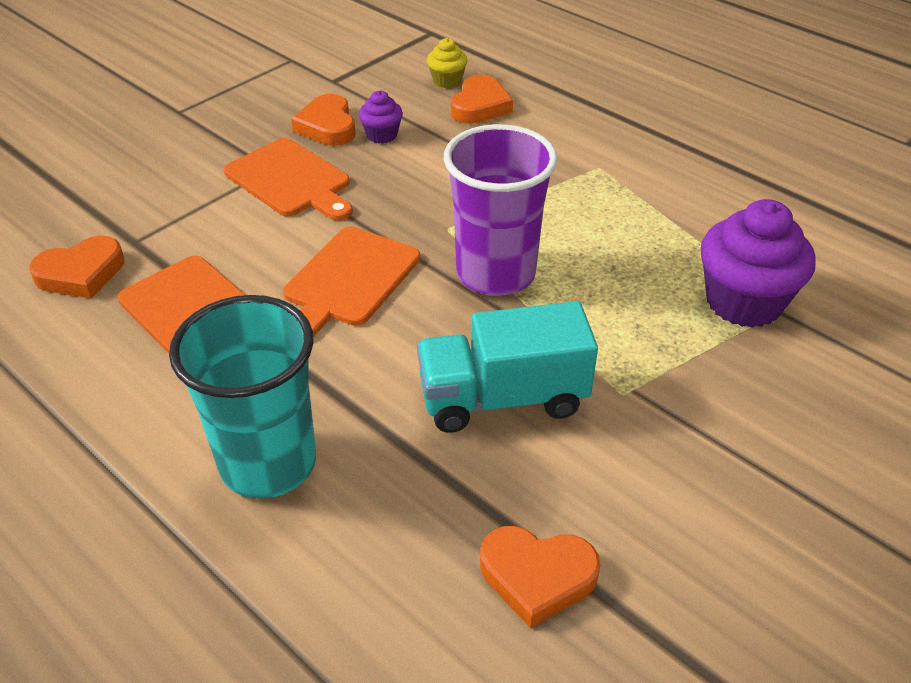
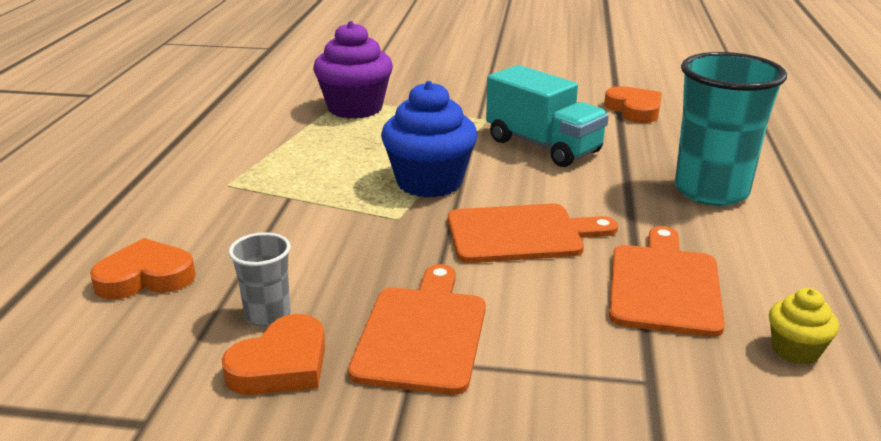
camera: 125 degrees left, 15 degrees down
(81, 273) = (738, 385): orange heart -> none
(382, 135) = (268, 315): purple cupcake -> grey cup
(447, 81) = (88, 323): yellow cupcake -> yellow cupcake (795, 350)
(495, 273) = (429, 182): purple cup -> blue cupcake

